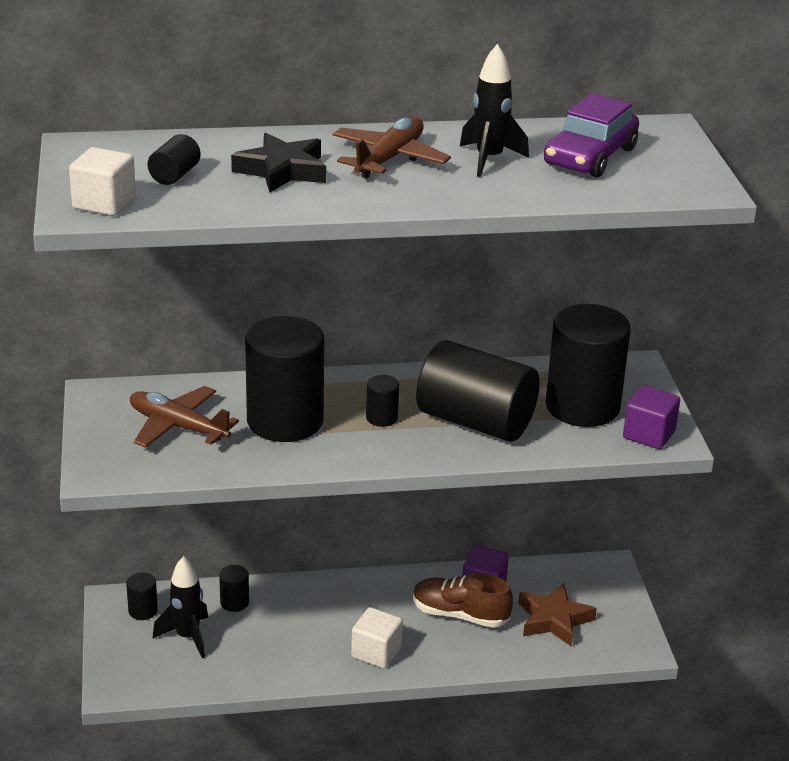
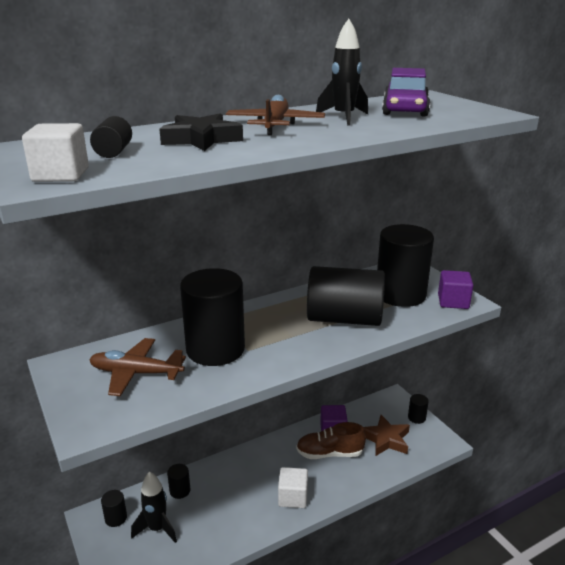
camera: 20 degrees left, 5 degrees down
(381, 418) = (281, 331): black cylinder -> black cylinder (416, 418)

